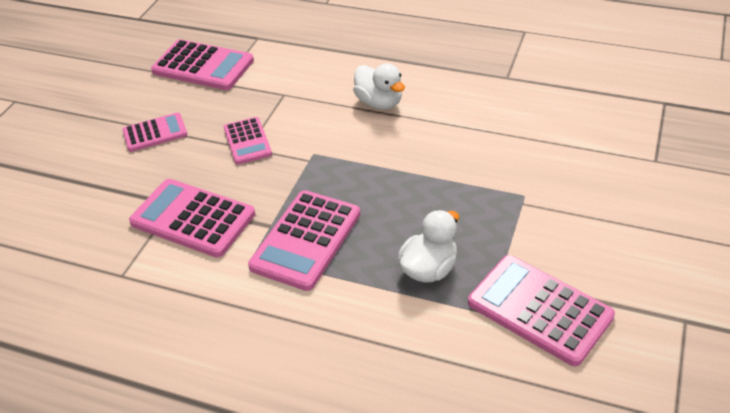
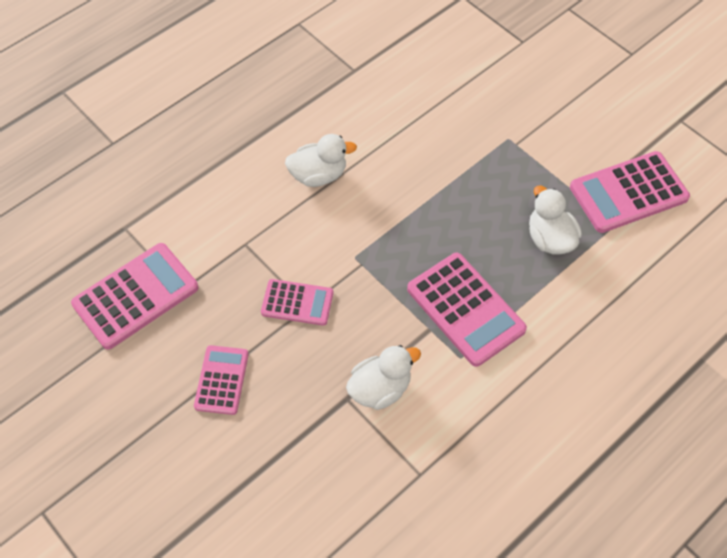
camera: 65 degrees left, 15 degrees up
(192, 219) = (380, 389): pink calculator -> white duck

